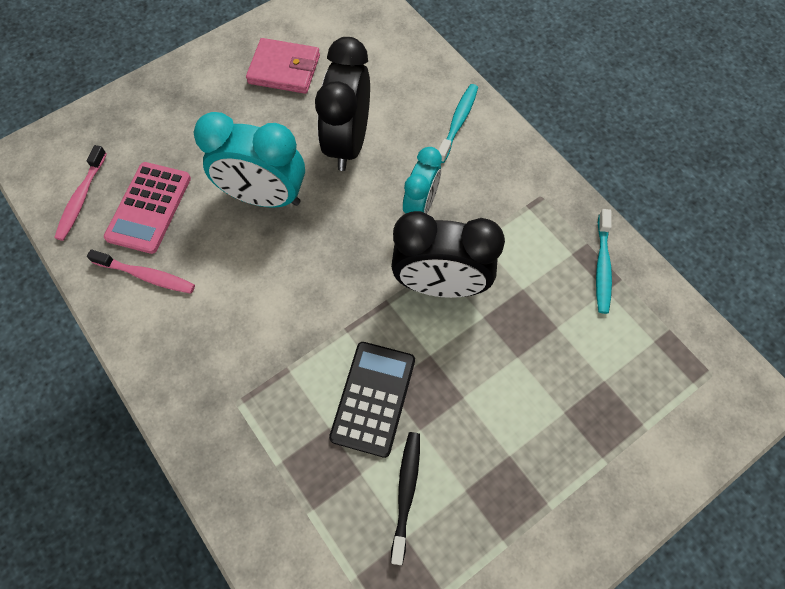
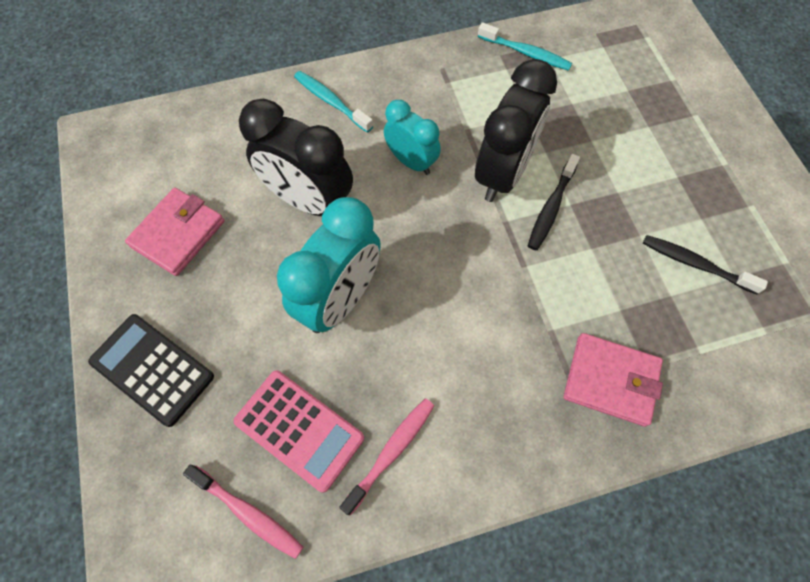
camera: 70 degrees left, 0 degrees up
(254, 433) = (610, 380): none -> pink wallet
(373, 398) = (601, 263): black calculator -> black calculator (152, 369)
(418, 338) = (551, 208): none -> black toothbrush

